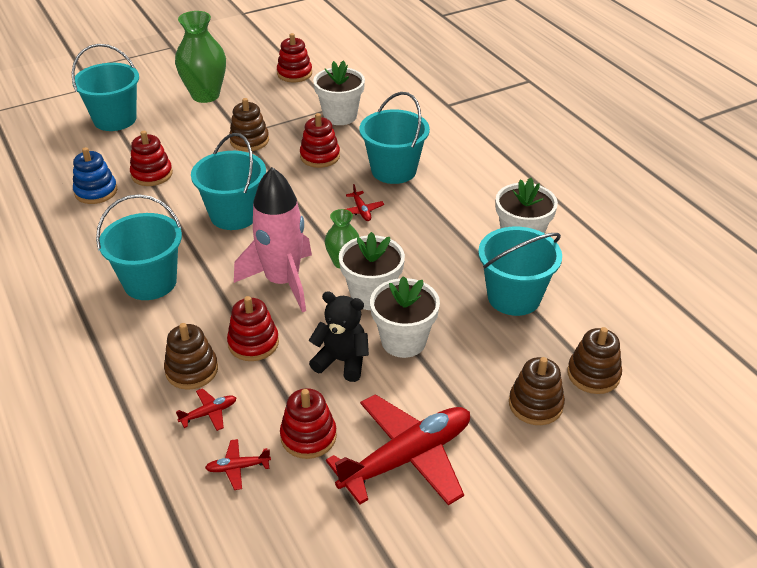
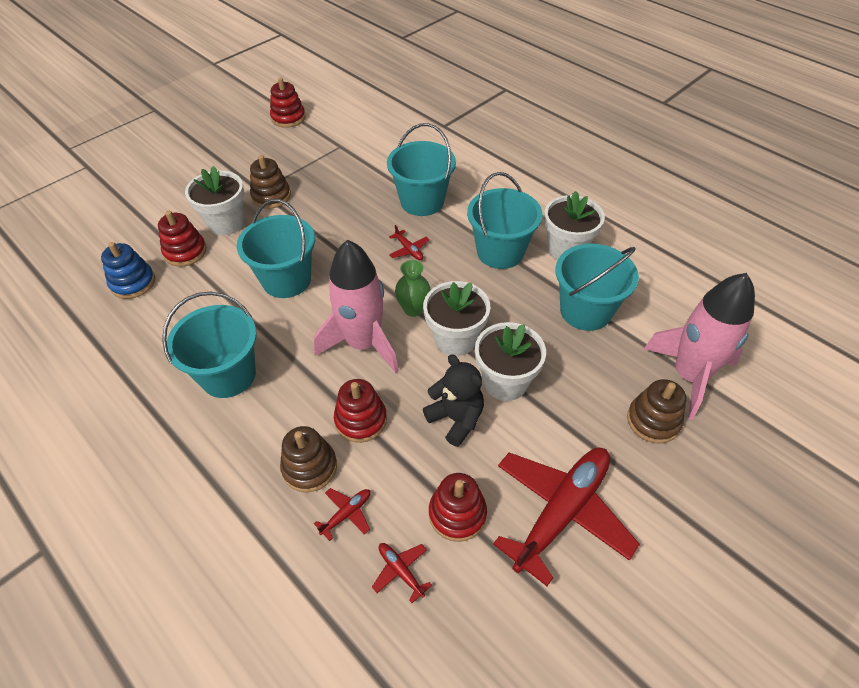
camera: 15 degrees left, 10 degrees up
(115, 119) = (124, 198): turquoise bucket -> turquoise bucket (500, 252)
(205, 95) = (209, 155): green vase -> none
(237, 467) = (400, 571): red plane -> red plane turned 75 degrees clockwise
(320, 156) = (346, 200): red stacking toy -> none
(340, 116) = (349, 154): white flower pot -> white flower pot (226, 223)
(342, 361) = (456, 419): black teddy bear -> black teddy bear turned 45 degrees clockwise
(593, 374) = (689, 375): brown stacking toy -> pink rocket

